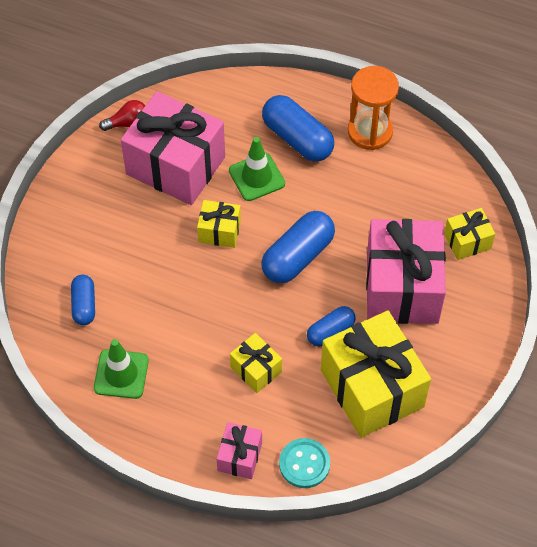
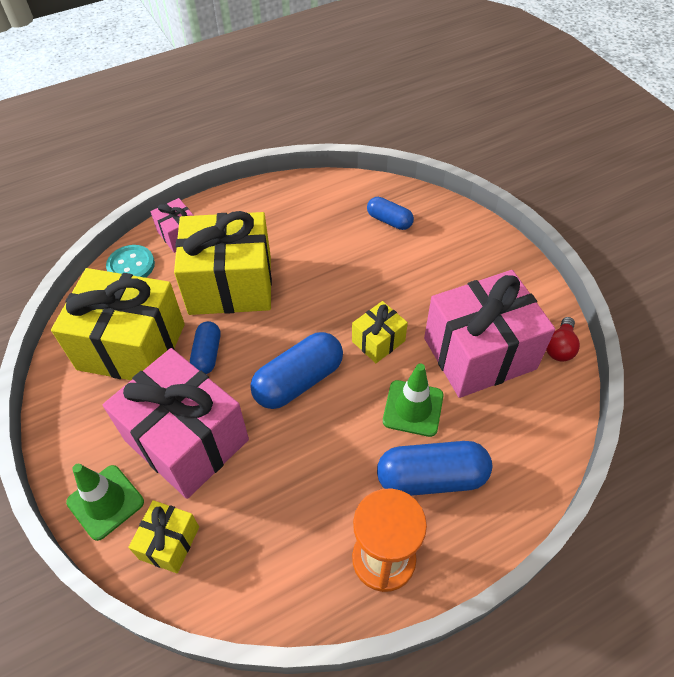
camera: 130 degrees right, 5 degrees down
(121, 374) = (311, 210): green traffic cone -> green traffic cone (105, 502)
(256, 370) = (230, 285): yellow gift -> yellow gift, size x2.12
(297, 256) = (299, 381): blue capsule -> blue capsule turned 60 degrees clockwise

